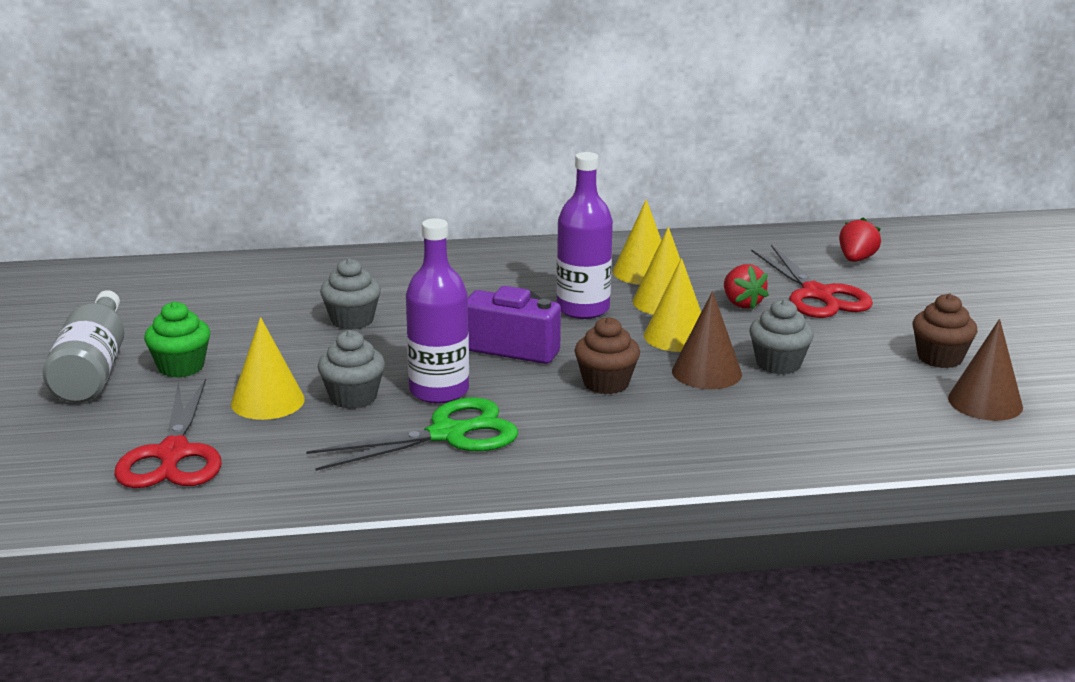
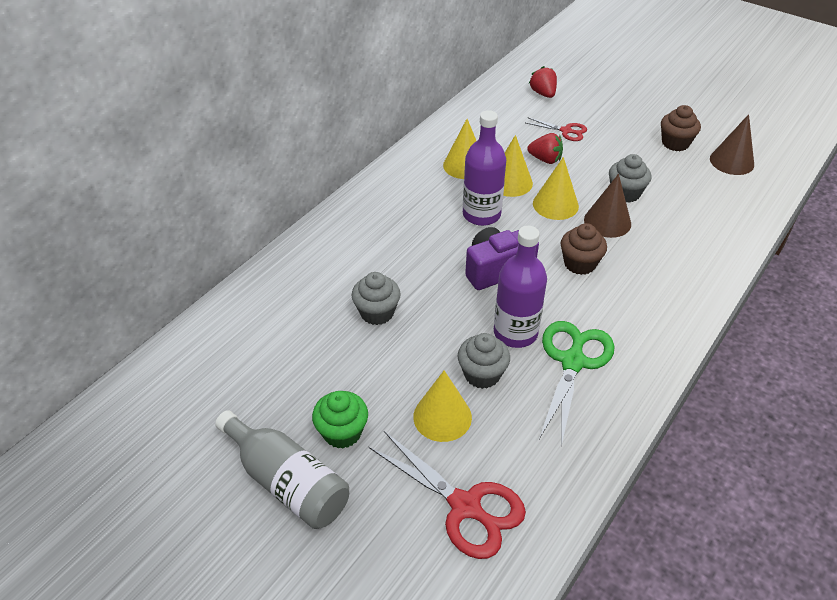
camera: 45 degrees left, 20 degrees up
(817, 294) = (566, 131): red scissors -> red scissors, size x0.55

